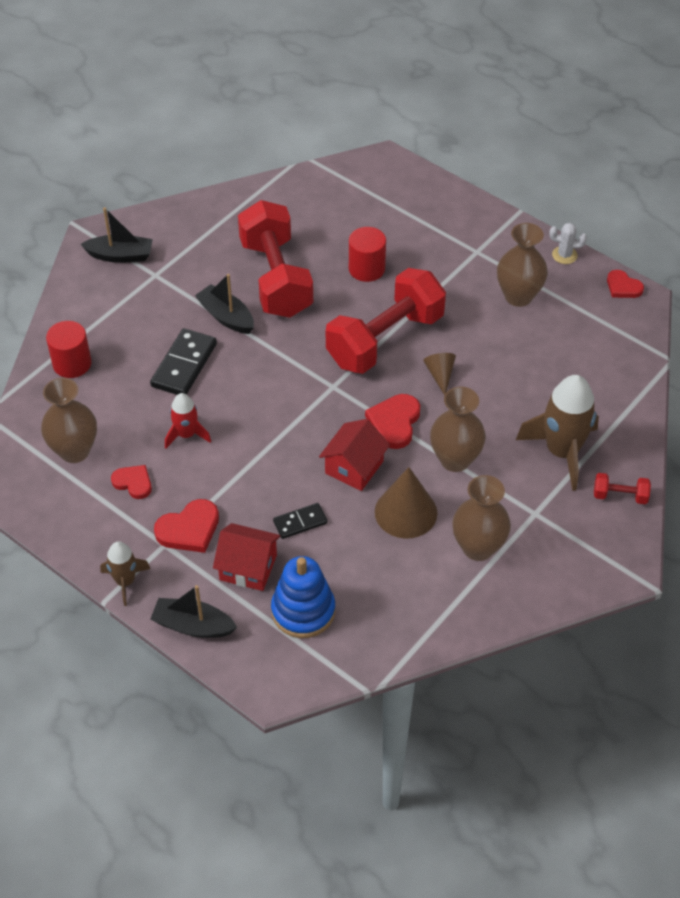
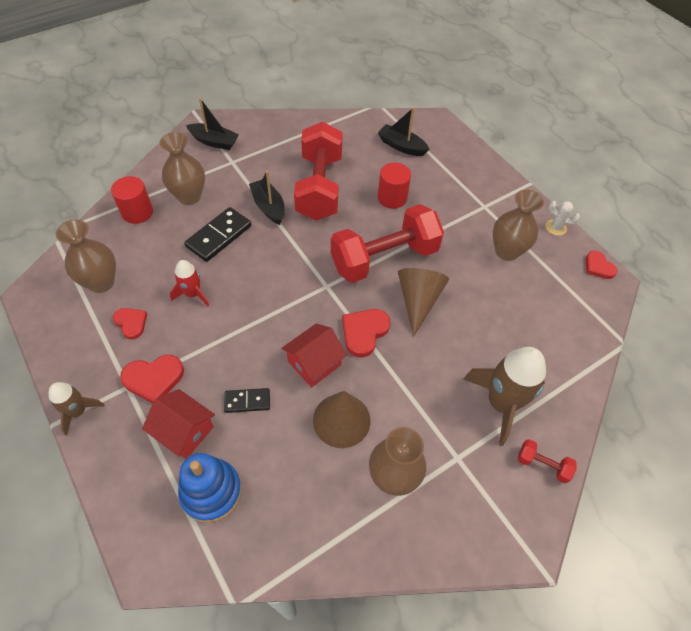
camera: 15 degrees right, 5 degrees up
(193, 625) = (111, 474): black boat -> black boat (401, 146)
(440, 375) = (418, 301): brown cone -> brown cone, size x1.79
(455, 460) = (403, 382): brown vase -> brown vase (189, 197)

